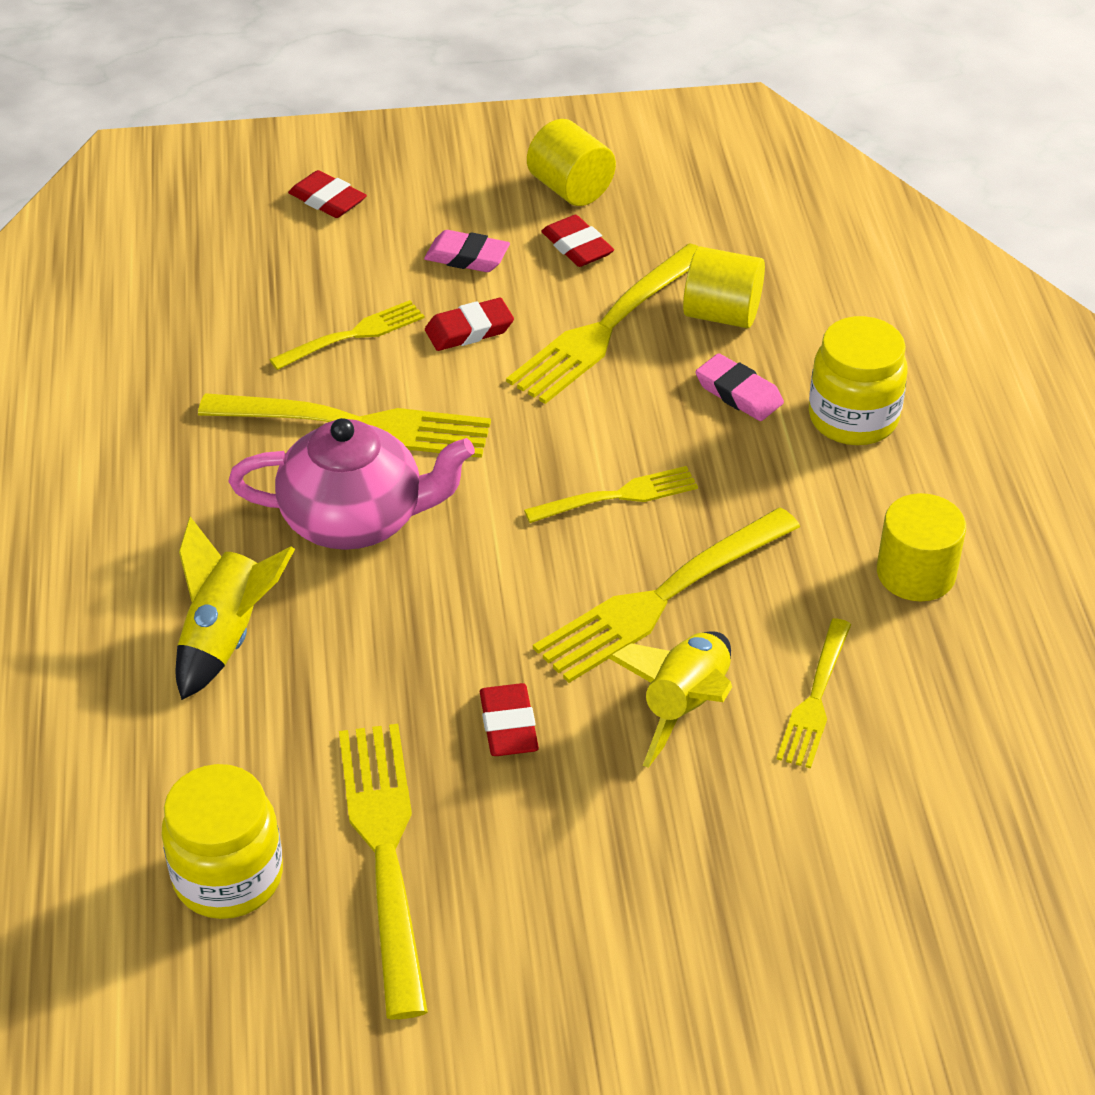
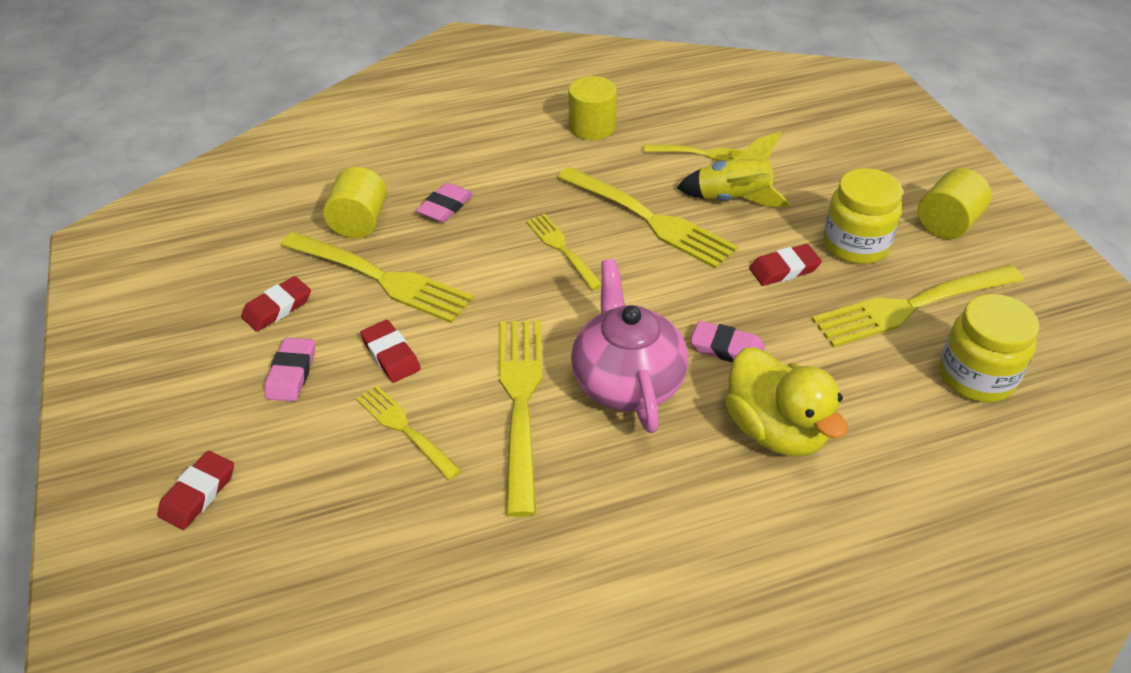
camera: 100 degrees left, 0 degrees up
(227, 637) = (775, 430): yellow rocket -> yellow duck
(375, 624) = (727, 348): none -> pink eraser
(570, 189) = (195, 323): yellow cylinder -> yellow cylinder (947, 224)
(853, 418) = (462, 158): yellow jar -> yellow jar (855, 245)

